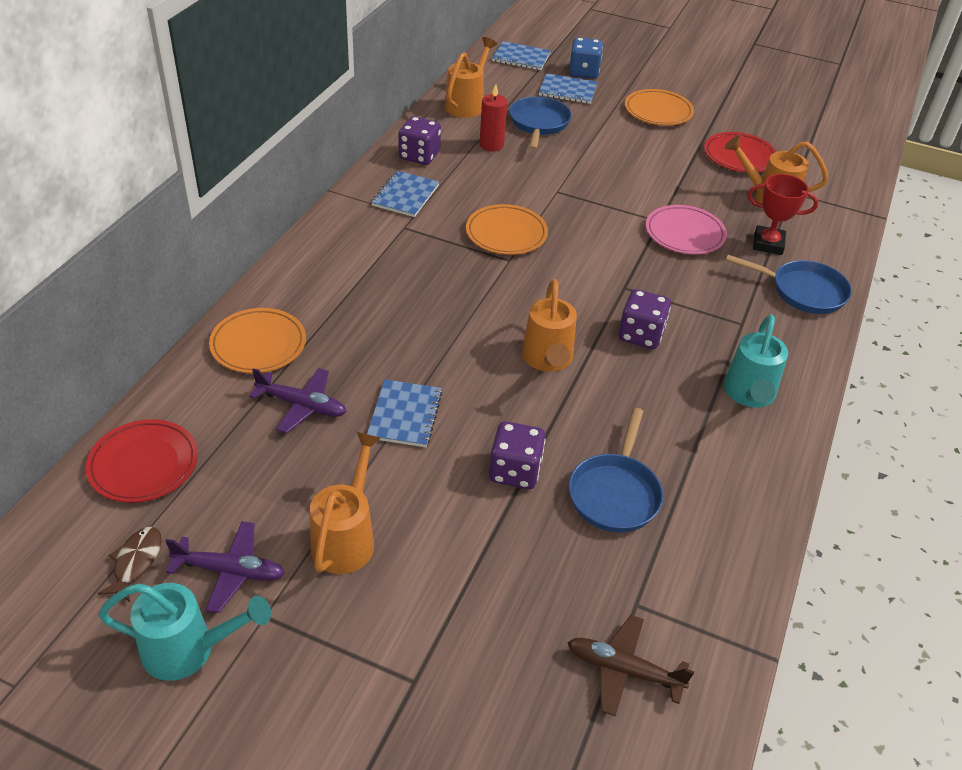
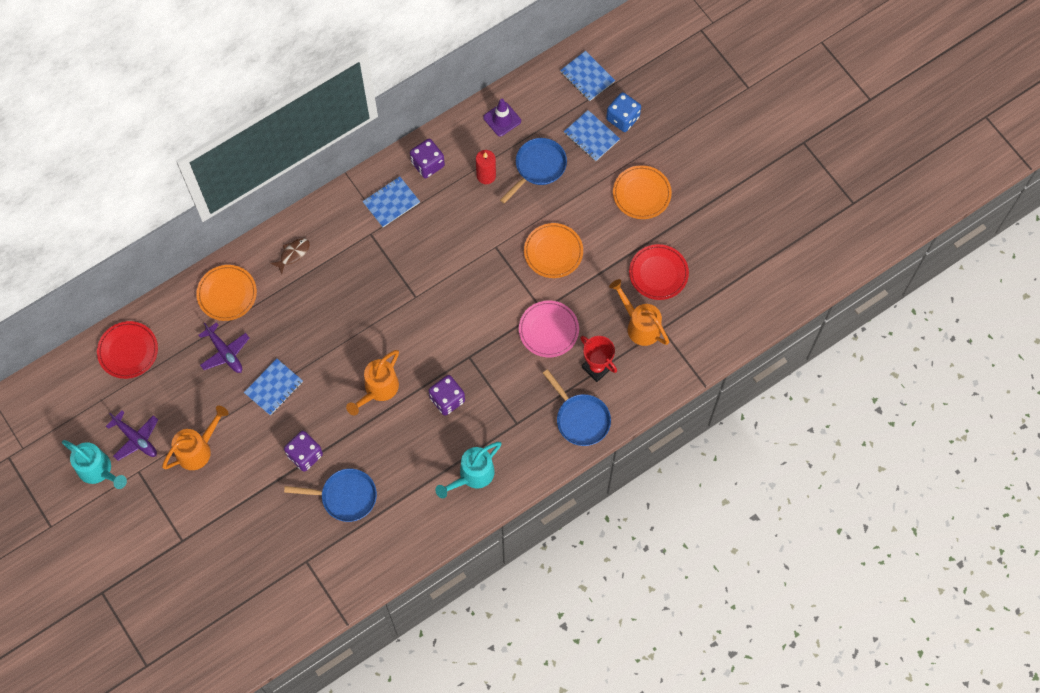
camera: 35 degrees right, 25 degrees up
(136, 562) = (98, 410): brown fish -> brown fish (293, 254)
(467, 104) = (502, 119): orange watering can -> purple traffic cone
(506, 233) = (431, 272): orange plate -> orange plate (553, 252)
(615, 493) = (345, 496): blue pan -> blue pan turned 135 degrees counterclockwise
(623, 670) = (274, 588): brown plane -> none

